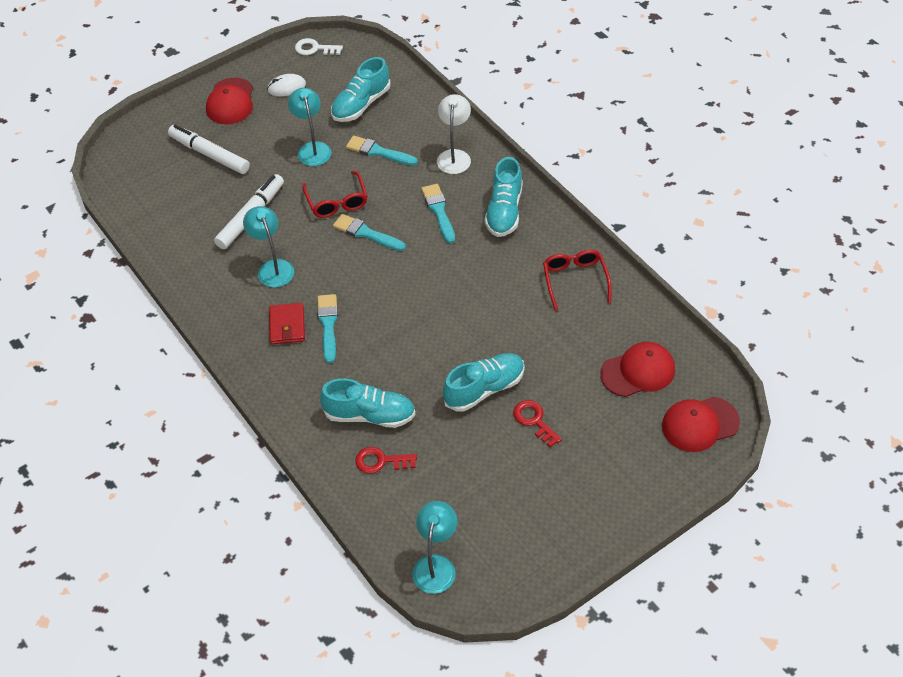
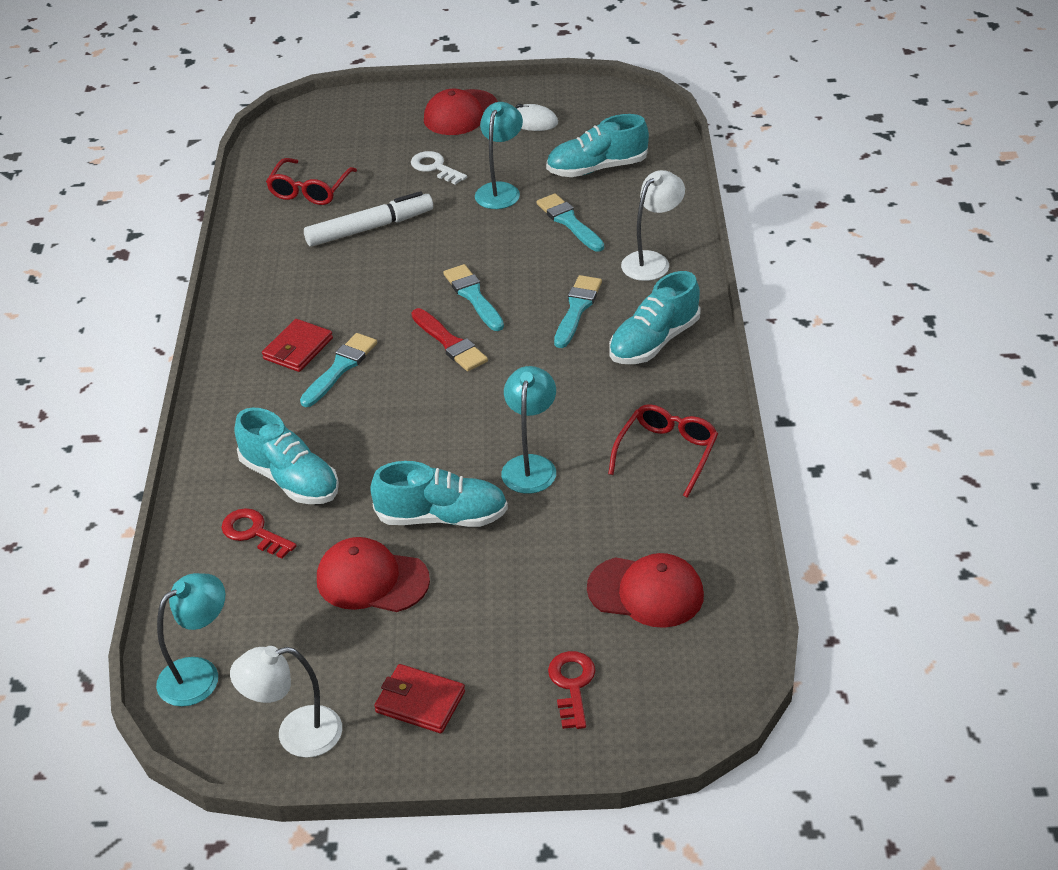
camera: 35 degrees right, 10 degrees down
(209, 154) = (389, 153): white marker -> none
(273, 267) = (341, 286): turquoise lamp -> turquoise lamp (530, 465)
(314, 49) = (600, 96): white key -> white key (435, 167)
(337, 202) = (473, 252): red glasses -> red glasses (309, 191)
(382, 273) = (450, 343): none -> red brush
(527, 566) = (296, 734): none -> white lamp
(534, 421) = (464, 580): red key -> red key (572, 685)
(577, 506) = (420, 702): none -> red wallet
(699, 424) = (666, 694): red cap -> red cap (372, 580)

